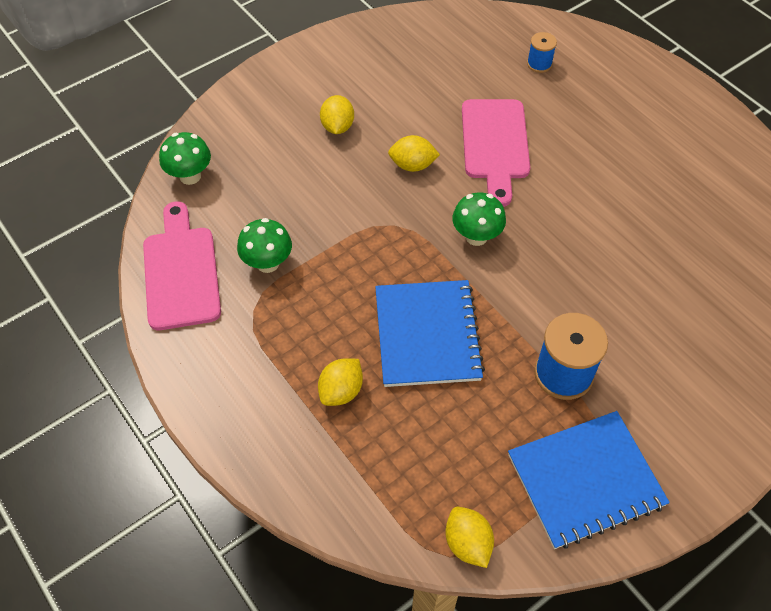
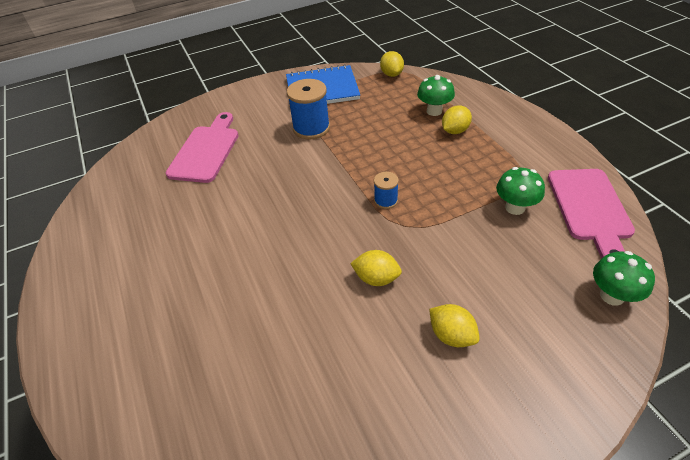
camera: 165 degrees left, 10 degrees down
(337, 127) = (451, 335): yellow lemon -> yellow lemon turned 60 degrees counterclockwise
(427, 335) = (393, 153): blue notebook -> none
(476, 236) = (337, 209): green mushroom -> green mushroom (434, 111)
(495, 144) = (287, 290): pink cutting board -> pink cutting board (206, 151)
(539, 64) = (188, 393): blue spool -> blue spool (386, 200)

